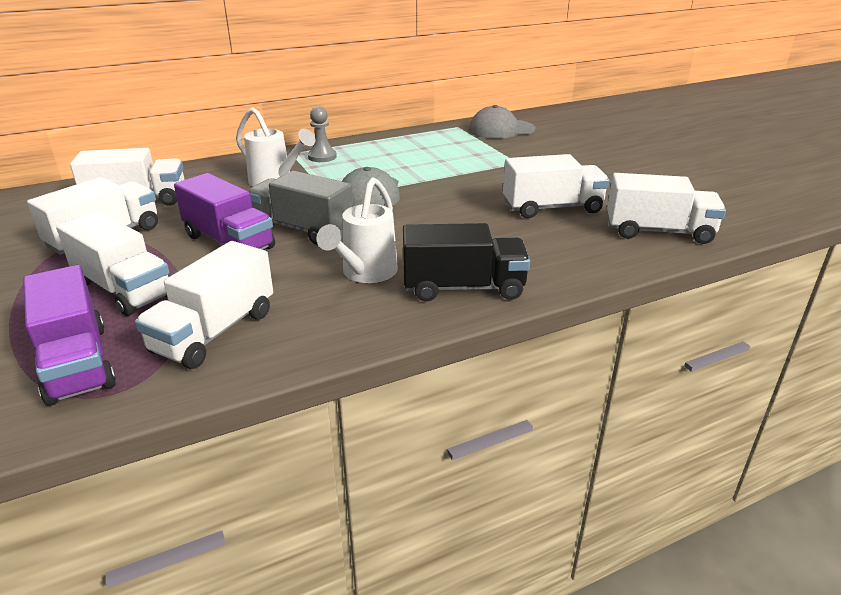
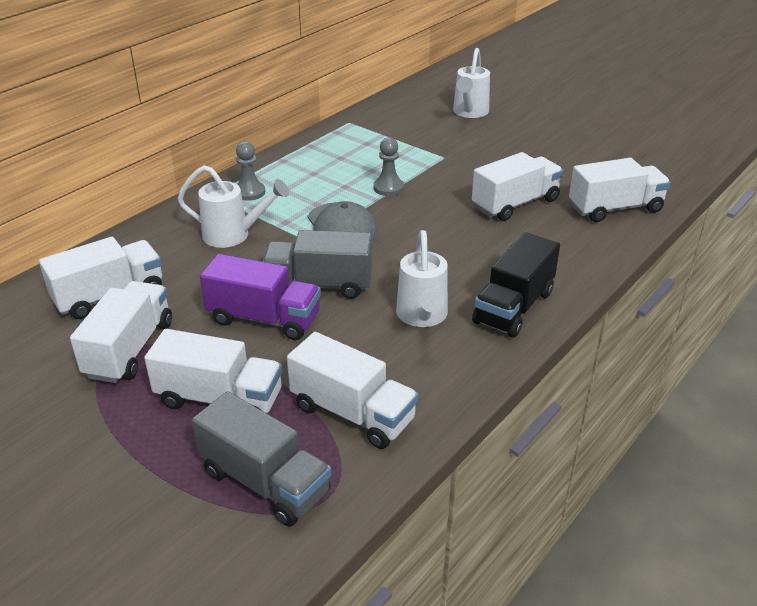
camera: 25 degrees left, 5 degrees up
(77, 363) = (265, 482): purple truck -> grey truck
(214, 332) = (352, 413): white truck -> white truck turned 60 degrees counterclockwise
(442, 174) = (388, 188): none -> grey pawn
(463, 288) = (513, 307): black truck -> black truck turned 150 degrees clockwise
(501, 129) = (394, 117): grey cap -> none
(576, 136) = (469, 113): none -> white watering can

